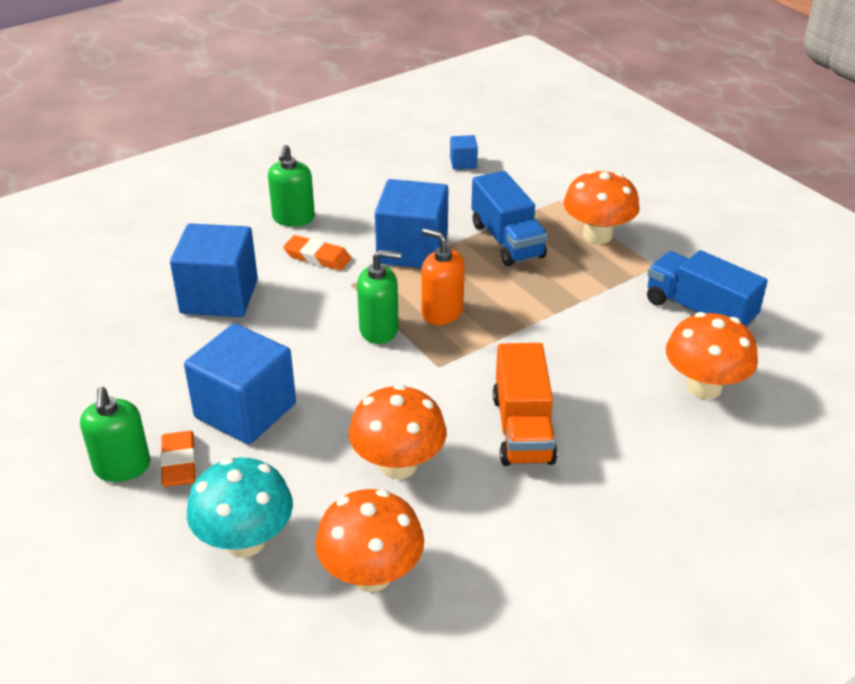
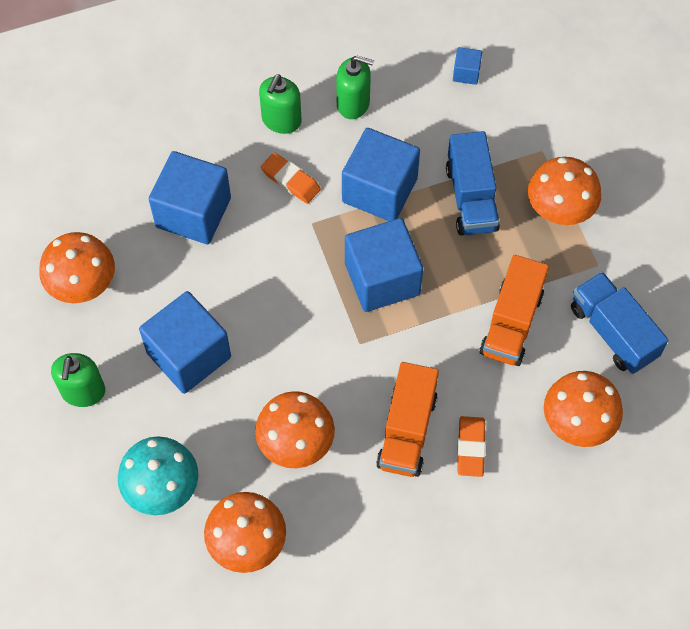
camera: 15 degrees right, 25 degrees up
(104, 374) = (83, 285): none -> orange mushroom
(179, 463) = (127, 398): orange eraser -> orange eraser (471, 448)
(379, 330) = (321, 287): green soap dispenser -> green soap dispenser (353, 103)
(442, 312) = (382, 279): orange soap dispenser -> blue cube
(593, 322) = (511, 323): none -> orange truck

